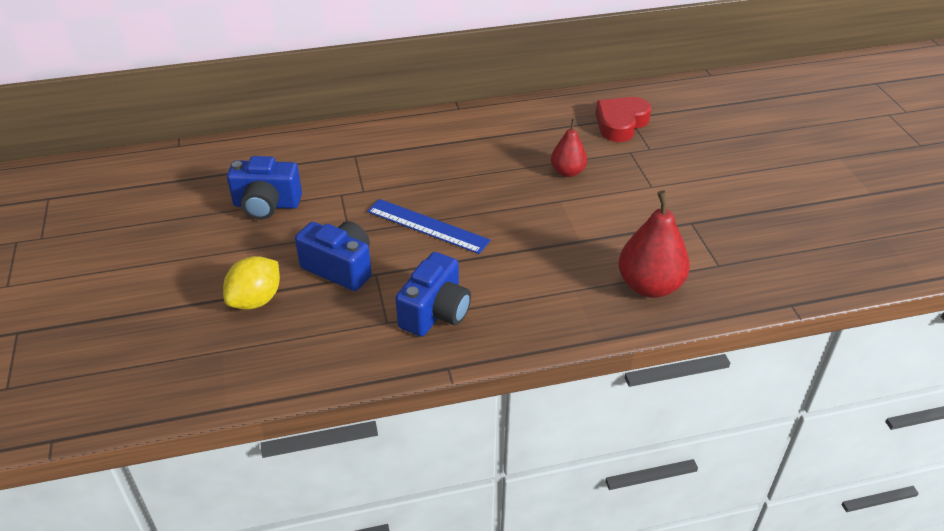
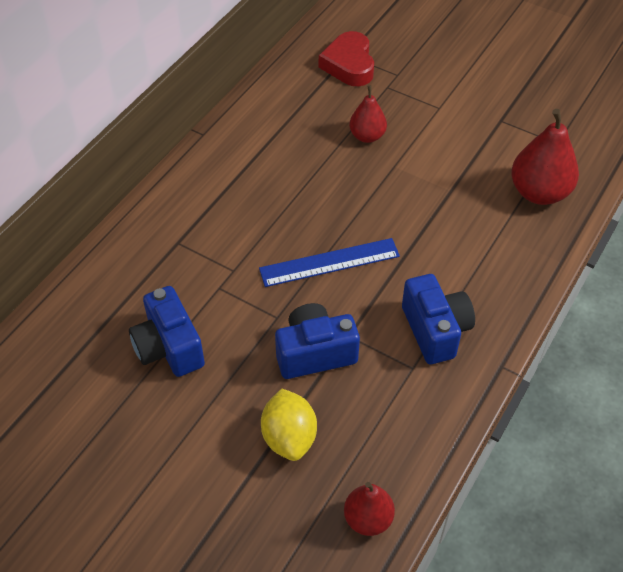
camera: 45 degrees left, 10 degrees up
(229, 379) = (368, 519): none -> red pear
(267, 205) = (169, 347): blue camera -> blue camera turned 105 degrees clockwise

